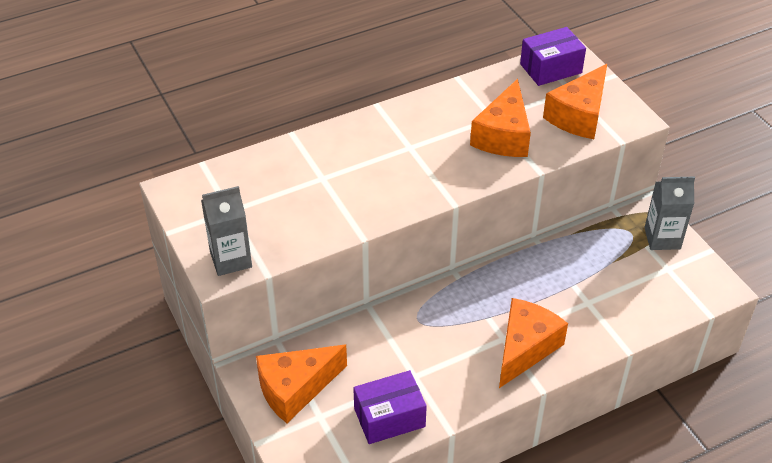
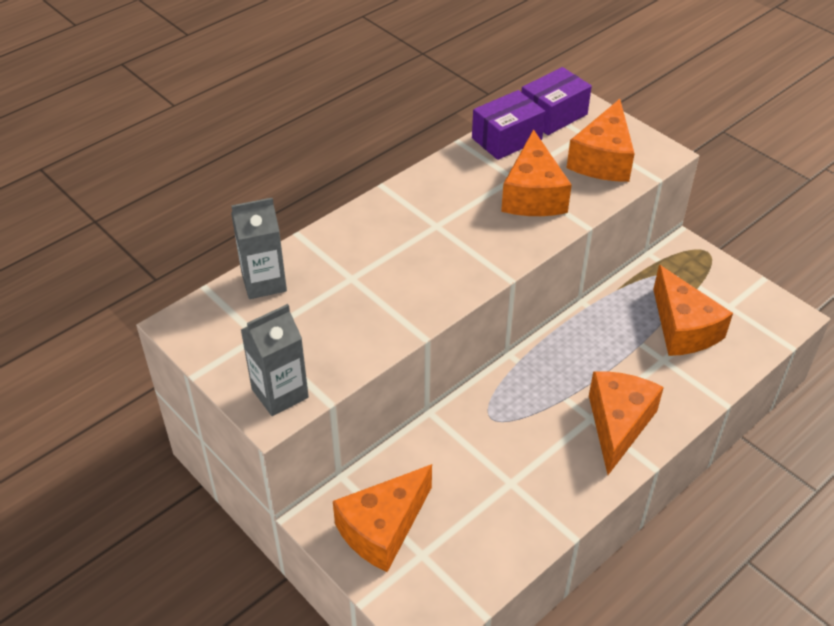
camera: 15 degrees left, 0 degrees up
(389, 417) = (501, 537): purple box -> purple box (506, 139)
(617, 279) = (683, 328): none -> orange cheese
(662, 238) = (711, 275): grey carton -> grey carton (264, 282)

